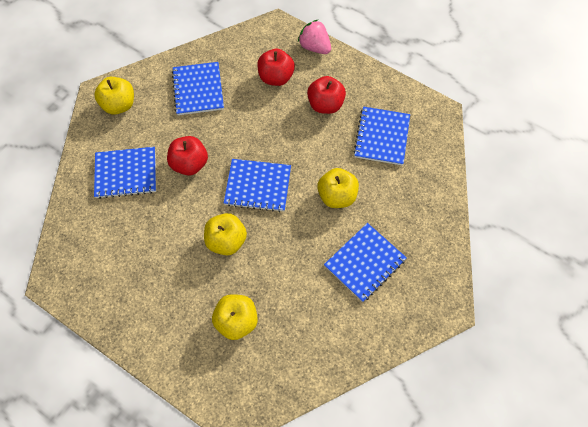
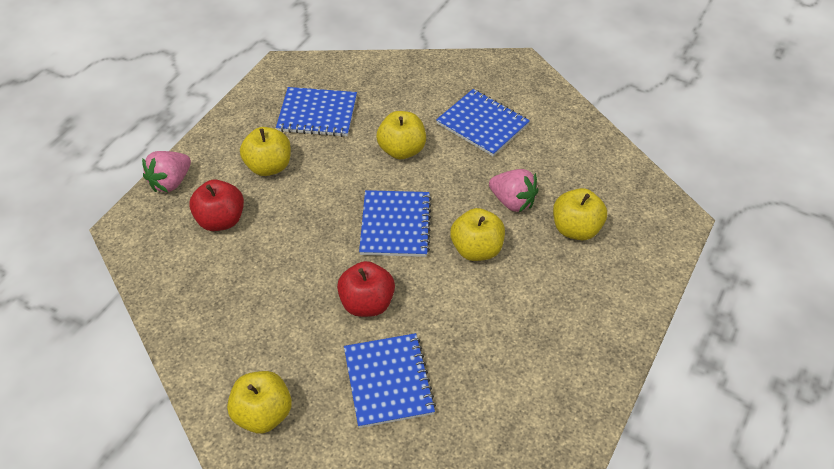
camera: 95 degrees left, 15 degrees down
(198, 90) = (237, 310): blue notebook -> none
(272, 275) = (512, 201): none -> pink strawberry
(325, 105) = (269, 166): red apple -> yellow apple

